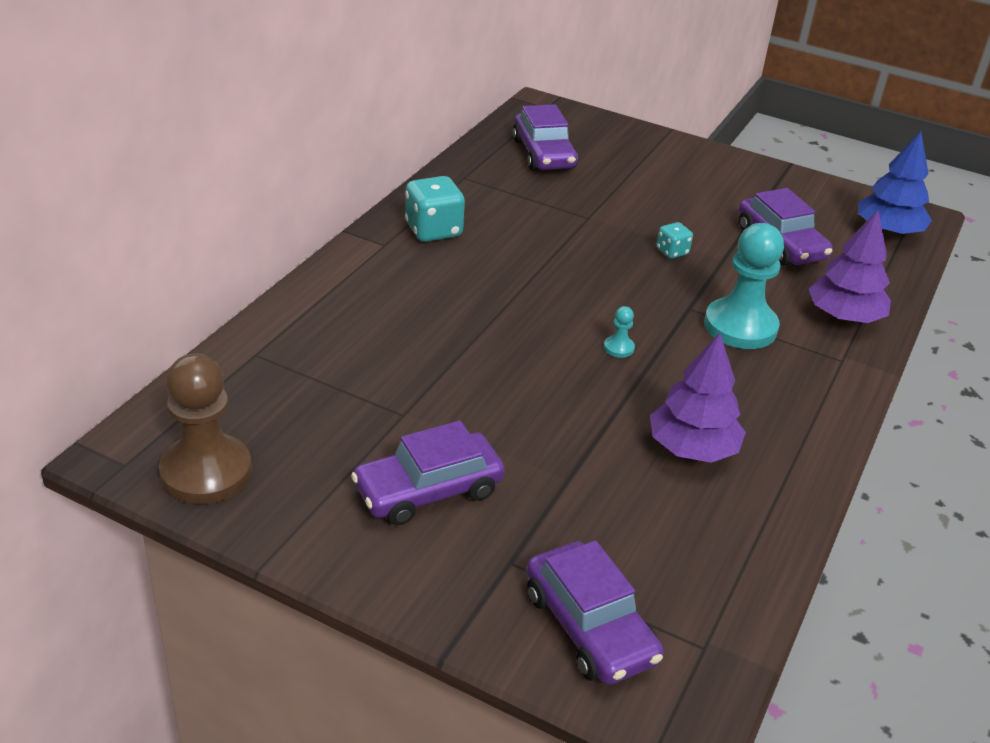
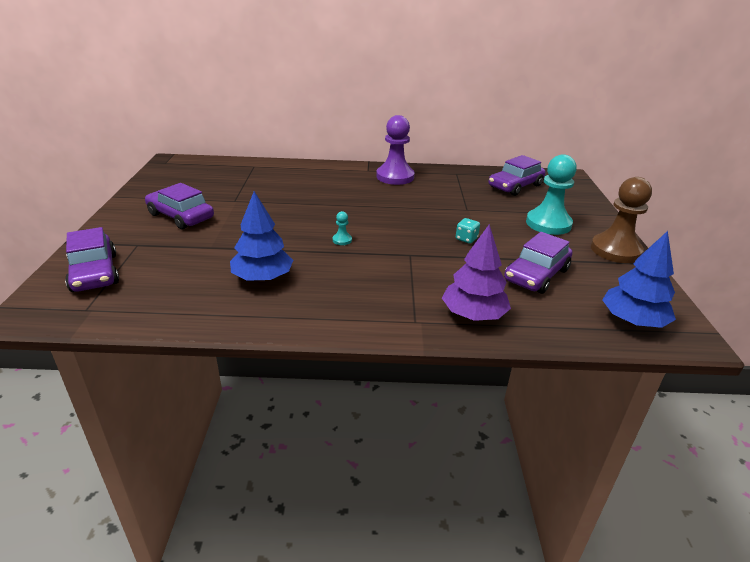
camera: 65 degrees right, 5 degrees down
(206, 472) = (168, 175): brown pawn -> brown pawn (615, 250)
(433, 230) = (395, 177): turquoise dice -> purple pawn
(589, 626) = (94, 273): purple car -> purple car turned 60 degrees counterclockwise
(692, 448) = (262, 278): purple tree -> blue tree
(740, 326) = (409, 275): turquoise pawn -> turquoise pawn (548, 224)

